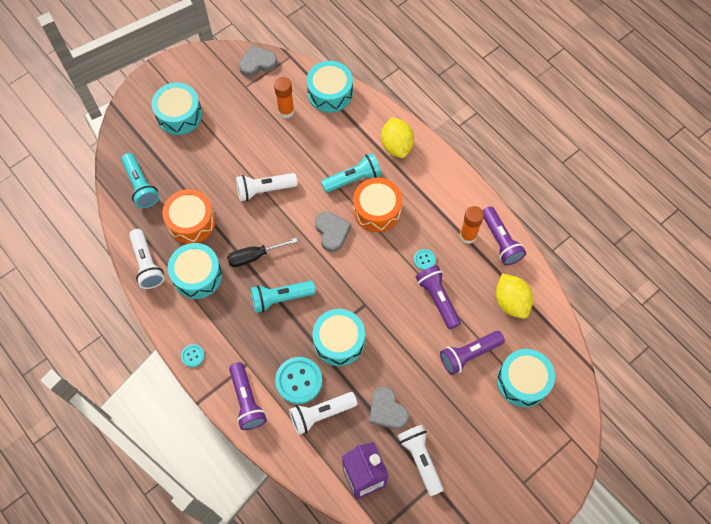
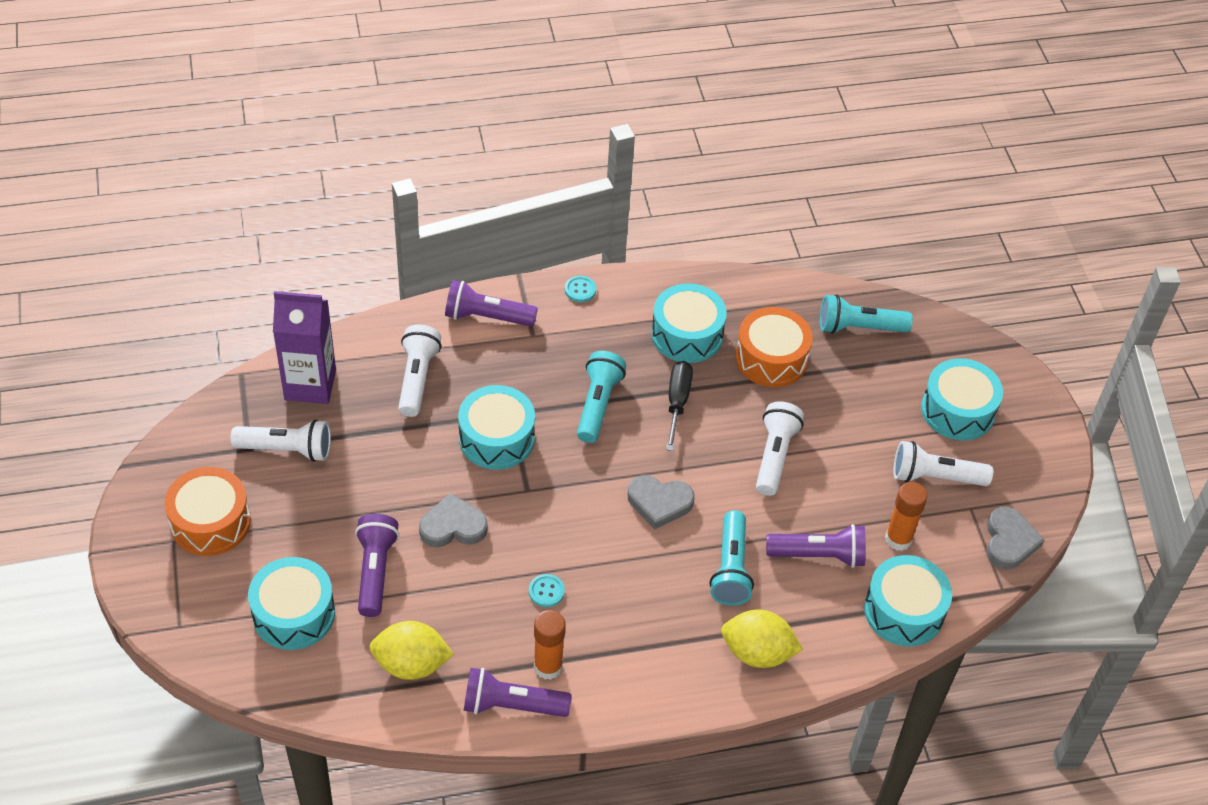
camera: 115 degrees right, 15 degrees down
(147, 264) = (735, 293): white flashlight -> white flashlight (935, 477)
(299, 381) = (475, 375): turquoise button -> none
(377, 210) = (661, 573): orange drum -> orange drum (210, 522)
(387, 410) = (371, 445): grey heart -> grey heart (453, 526)
(437, 299) = (477, 576): purple flashlight -> purple flashlight (818, 555)

